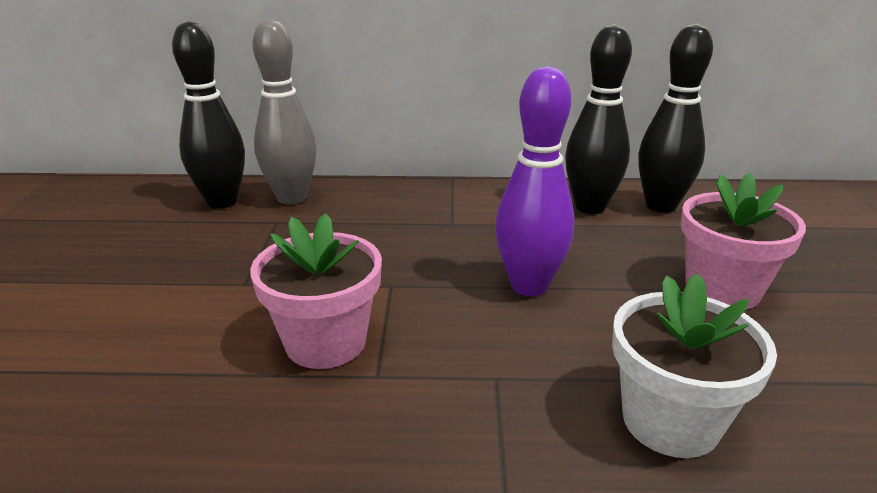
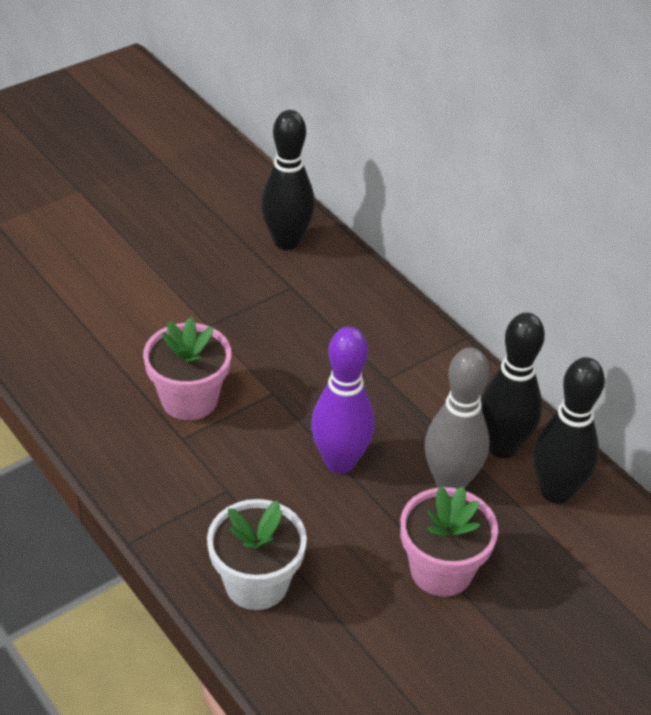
camera: 50 degrees right, 15 degrees up
(292, 198) = (330, 271): grey bowling pin -> grey bowling pin (450, 482)

